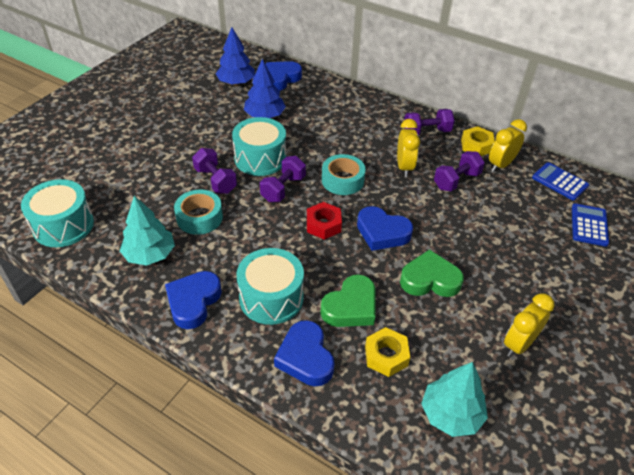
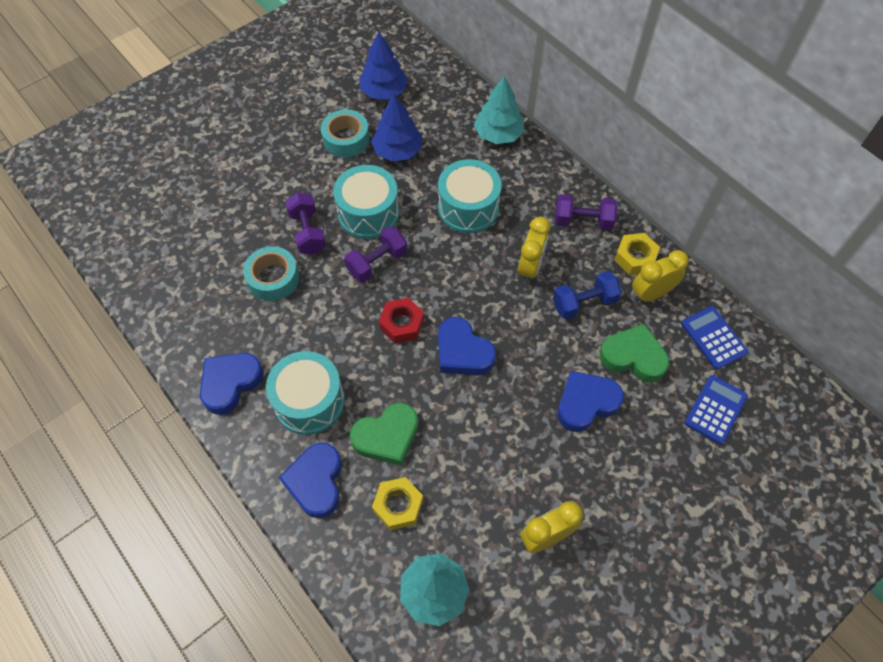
camera: 20 degrees right, 15 degrees up
(63, 225) = (134, 252): turquoise drum -> turquoise drum (468, 207)
(150, 254) = (207, 312): turquoise tree -> turquoise tree (498, 134)
(280, 79) = (439, 97): blue heart -> blue heart (586, 403)
(342, 180) = (449, 268): turquoise tape -> turquoise tape (346, 139)
(430, 280) = (487, 428): green heart -> green heart (633, 357)
(456, 181) = (584, 303): purple dumbbell -> blue dumbbell

